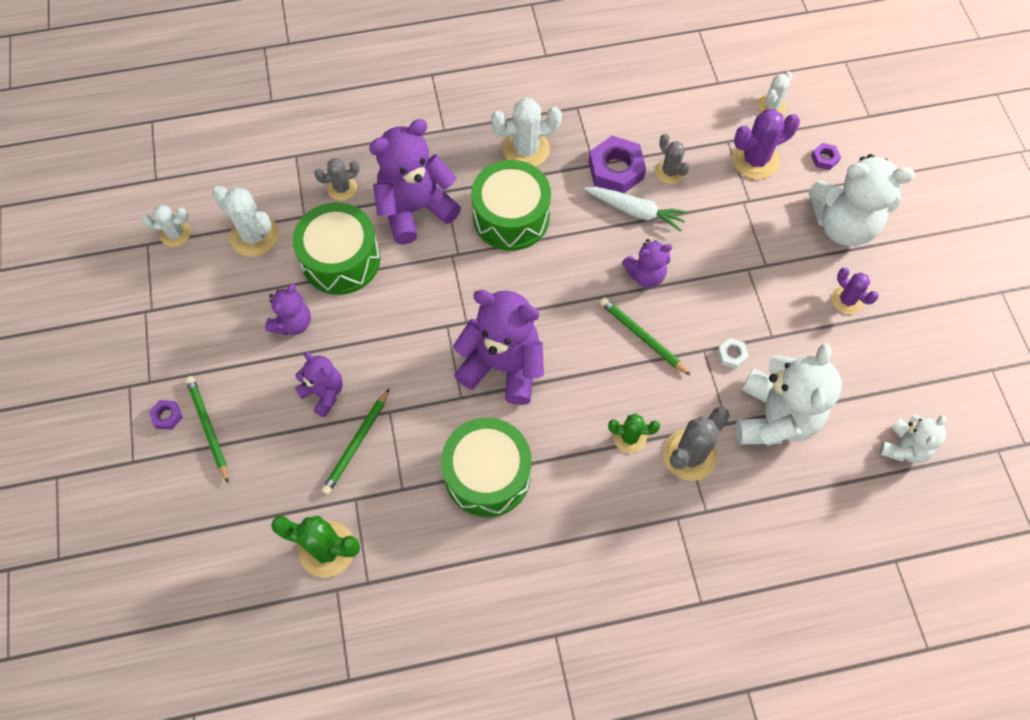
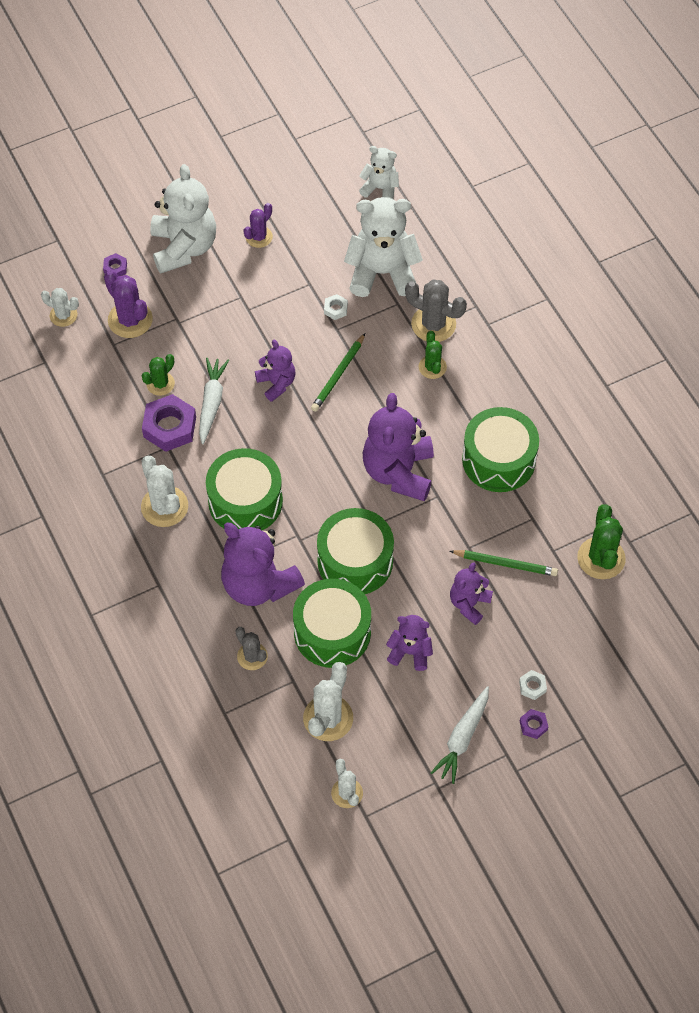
camera: 105 degrees left, 5 degrees down
(183, 346) = (462, 738): none -> white carrot
(208, 428) = (532, 686): green pencil -> white nut
(411, 298) = (355, 561): none -> green drum
(670, 172) = (160, 384): grey cactus -> green cactus

